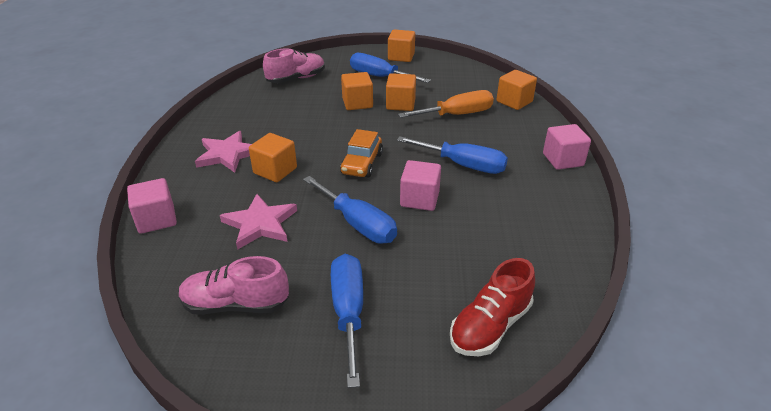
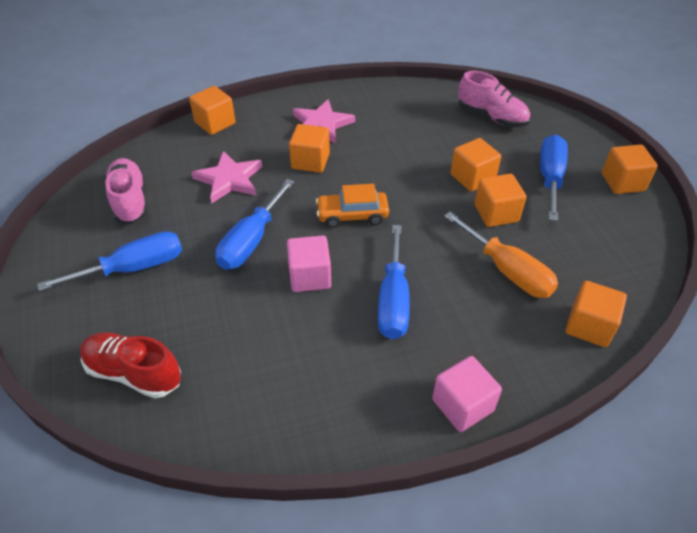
camera: 70 degrees right, 10 degrees up
(156, 219) = (215, 123): pink cube -> orange cube

